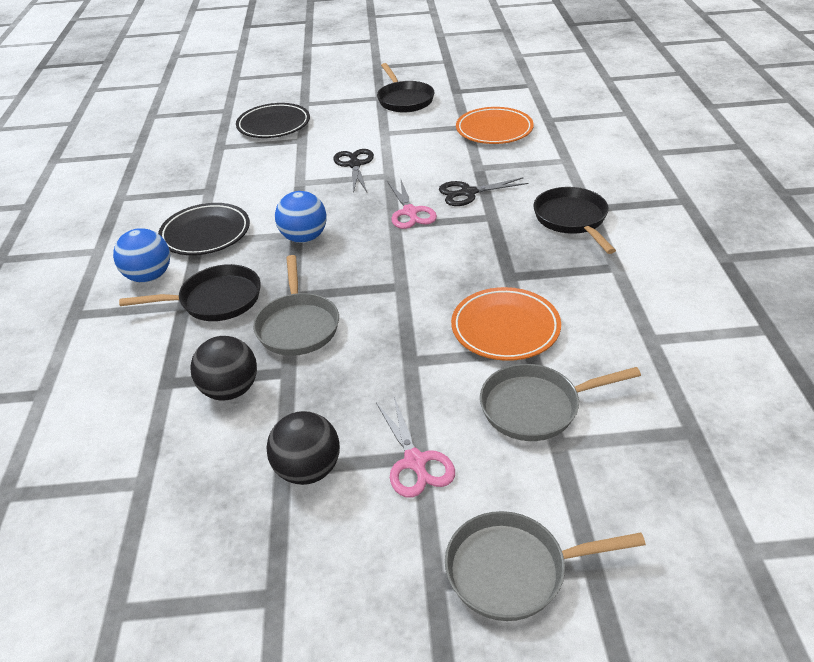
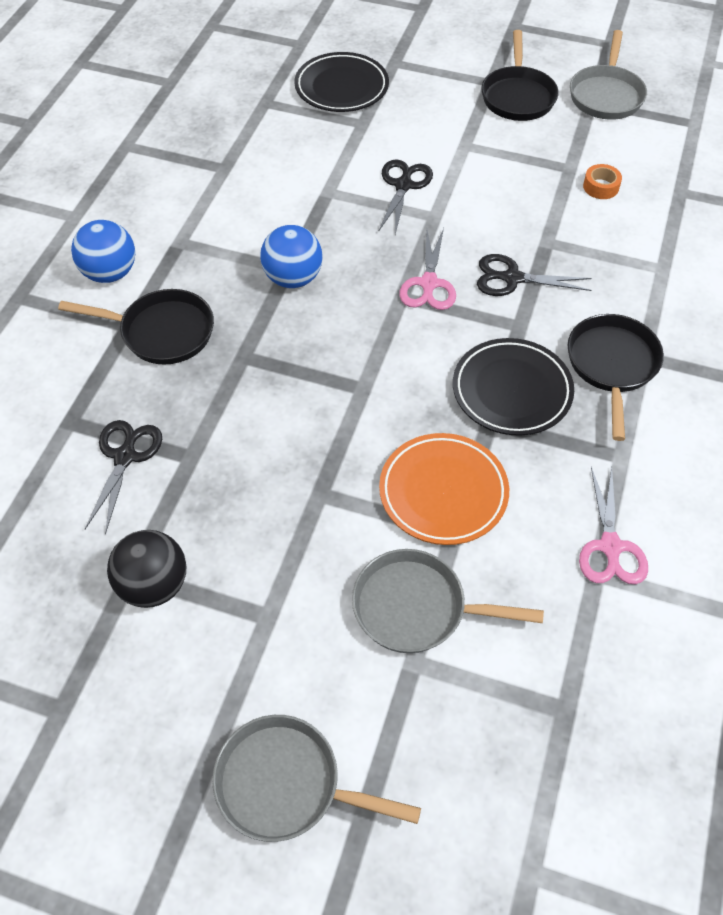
camera: 20 degrees right, 15 degrees up
(205, 234) = (192, 233): black plate -> black plate (511, 391)
(230, 390) = (125, 457): black ball -> black scissors
(297, 326) = (228, 400): grey pan -> grey pan (606, 95)
(415, 462) = (259, 620): pink scissors -> pink scissors (610, 546)
(494, 130) = (601, 187): orange plate -> orange tape

